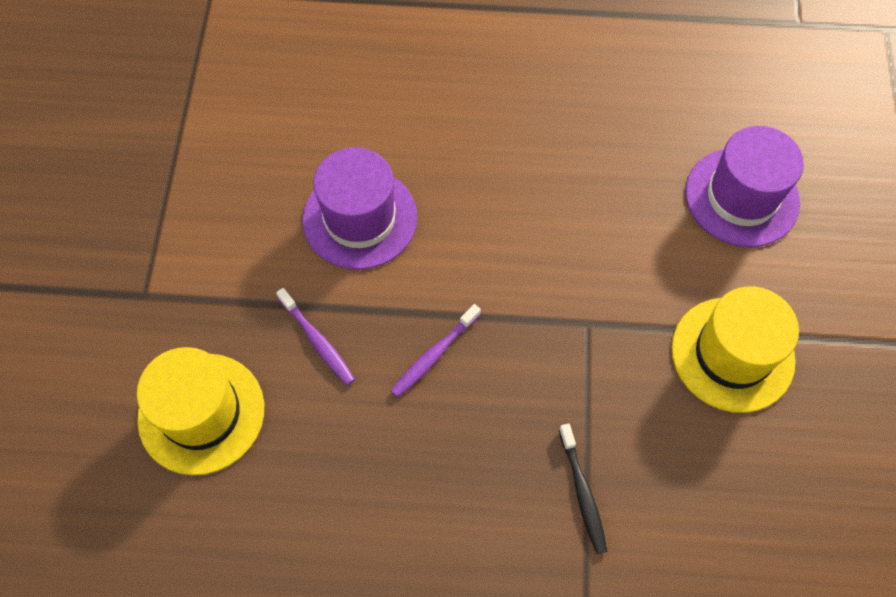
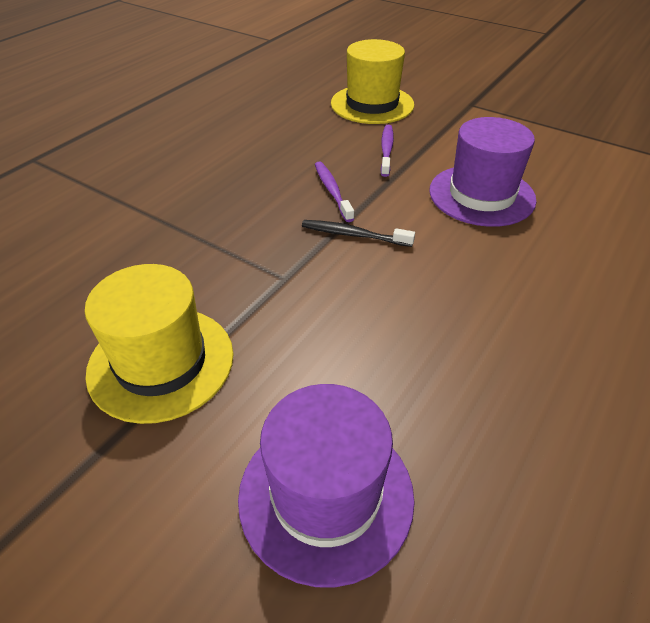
camera: 120 degrees right, 20 degrees down
(317, 341) = (386, 150): purple toothbrush -> purple toothbrush turned 105 degrees clockwise
(582, 493) = (163, 217): black toothbrush -> black toothbrush (353, 235)

